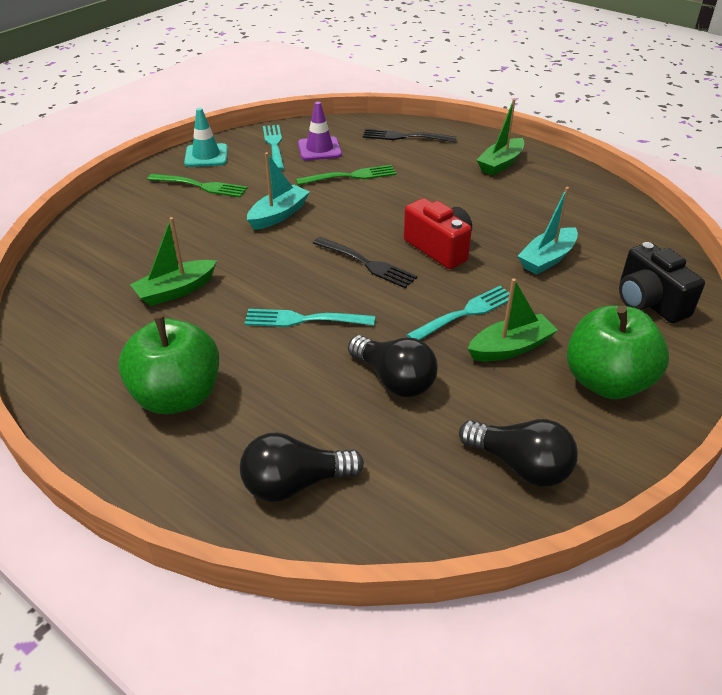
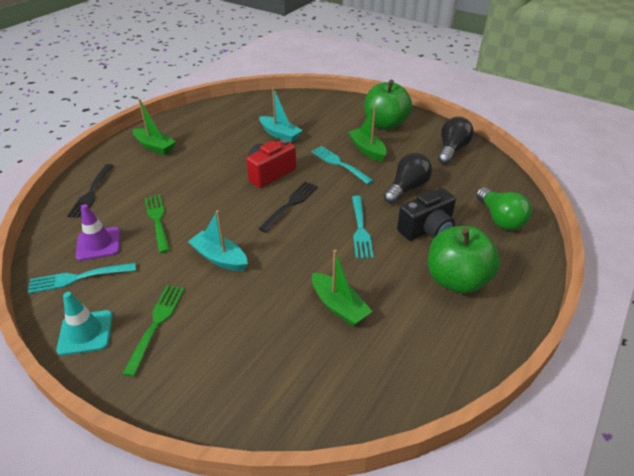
camera: 95 degrees left, 0 degrees up
(294, 484) = (500, 219): black light bulb -> green light bulb
(649, 302) = (318, 108): black camera -> black camera (427, 229)

